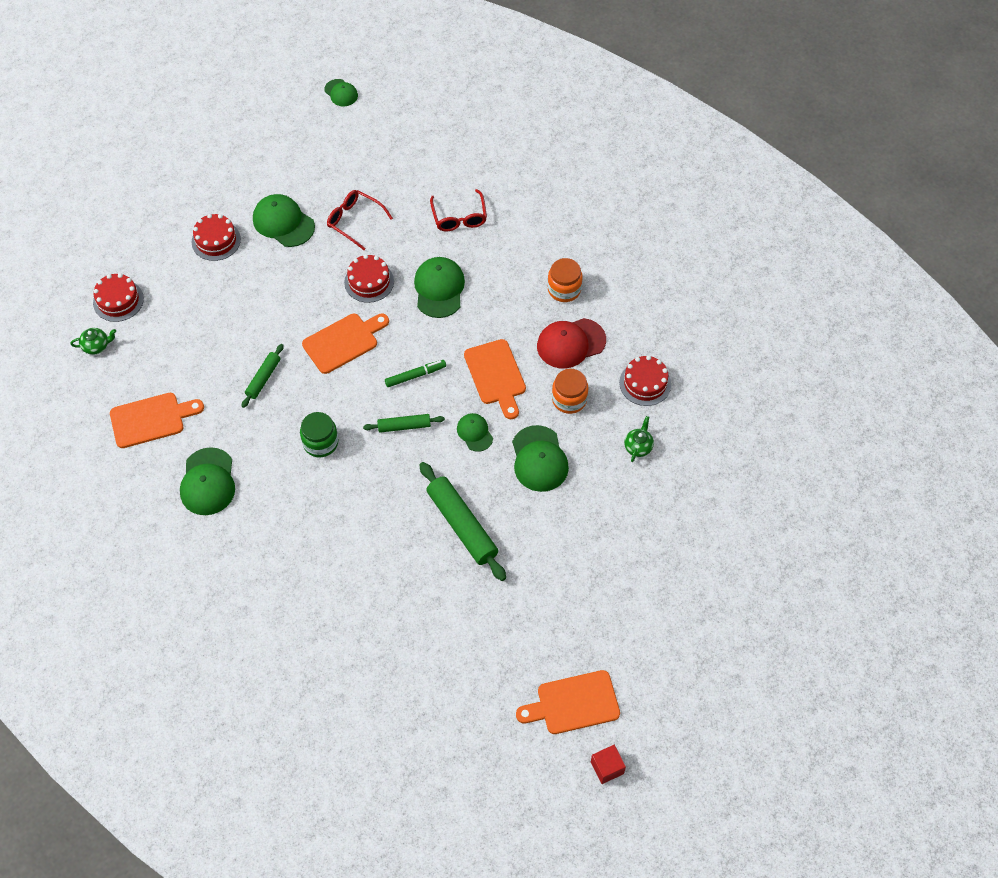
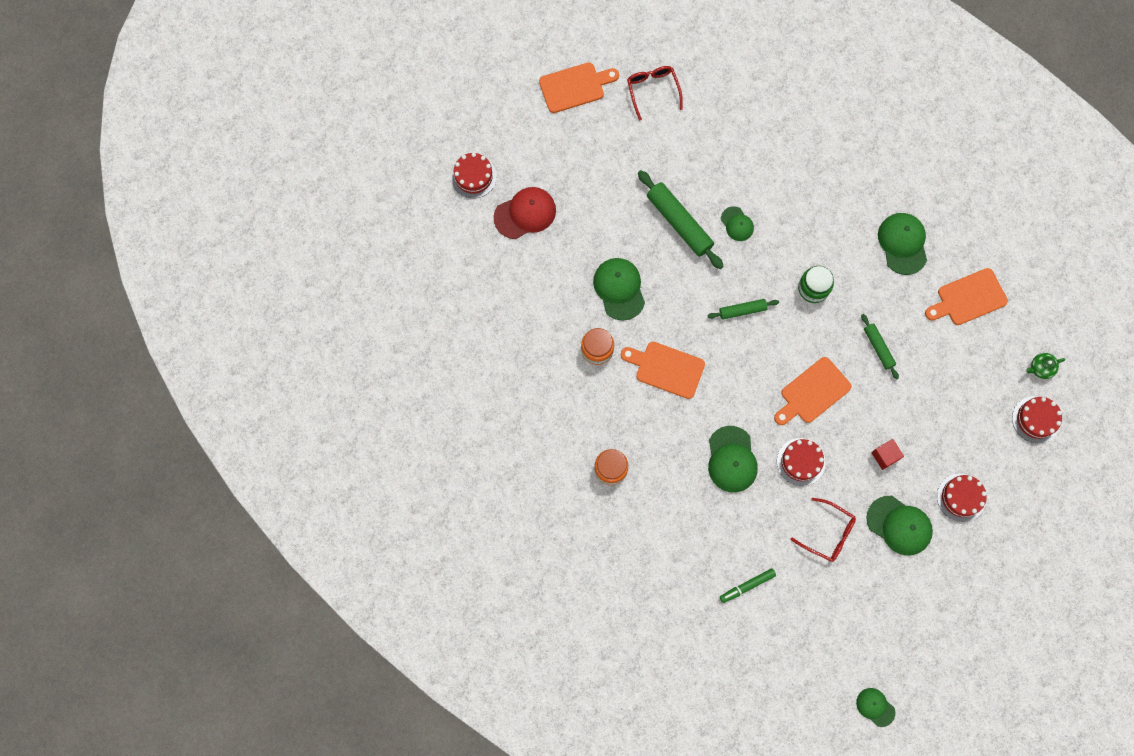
camera: 175 degrees right, 15 degrees up
(263, 378) = (878, 348): green rolling pin -> green rolling pin turned 45 degrees counterclockwise
(415, 375) = (740, 362): green marker -> green marker (747, 586)
(459, 218) = (723, 547): red glasses -> red glasses (652, 90)
(474, 433) = (679, 309): green cap -> green cap (737, 224)
(496, 375) = (666, 368): orange cutting board -> orange cutting board turned 45 degrees counterclockwise
(571, 343) = (600, 409): red cap -> red cap (525, 213)
(607, 768) = (546, 43): red cube -> red cube (885, 456)
(638, 447) = (533, 308): green teapot -> none
(645, 383) = (529, 372): red cake -> red cake (473, 176)

